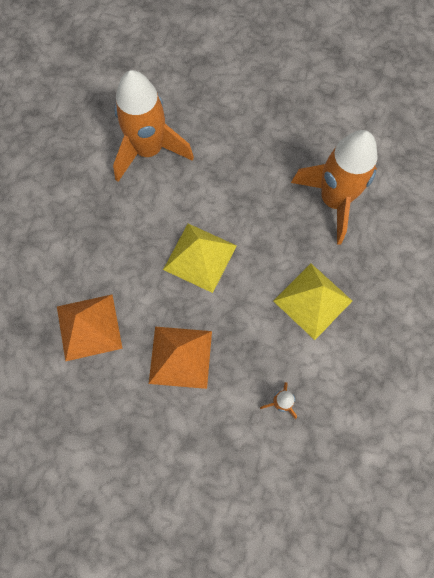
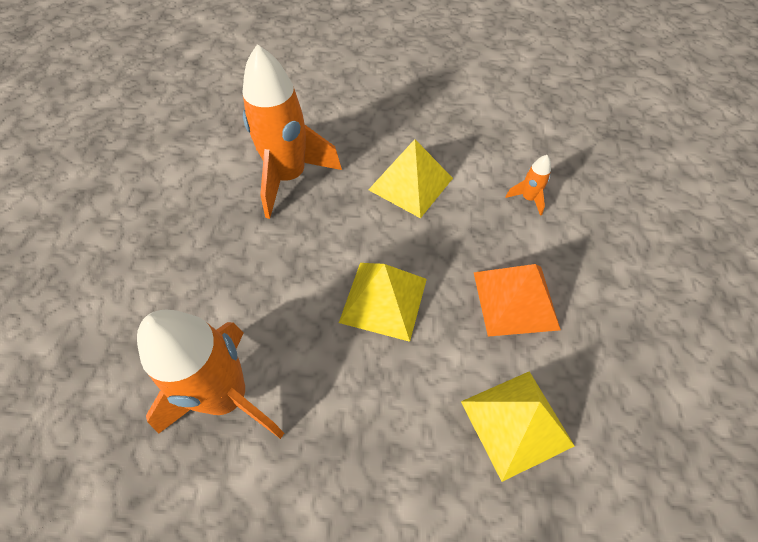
camera: 100 degrees left, 15 degrees down
(89, 327) = (516, 423): orange pyramid -> yellow pyramid

